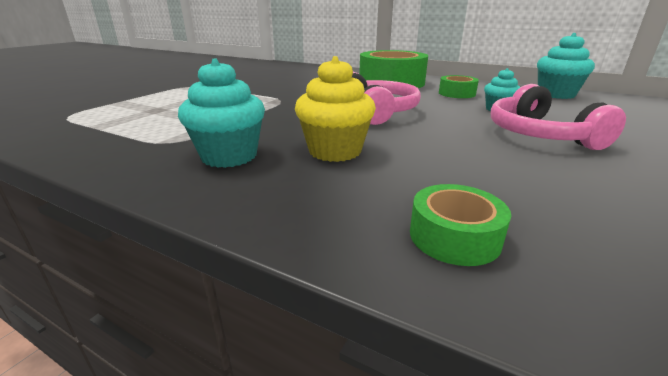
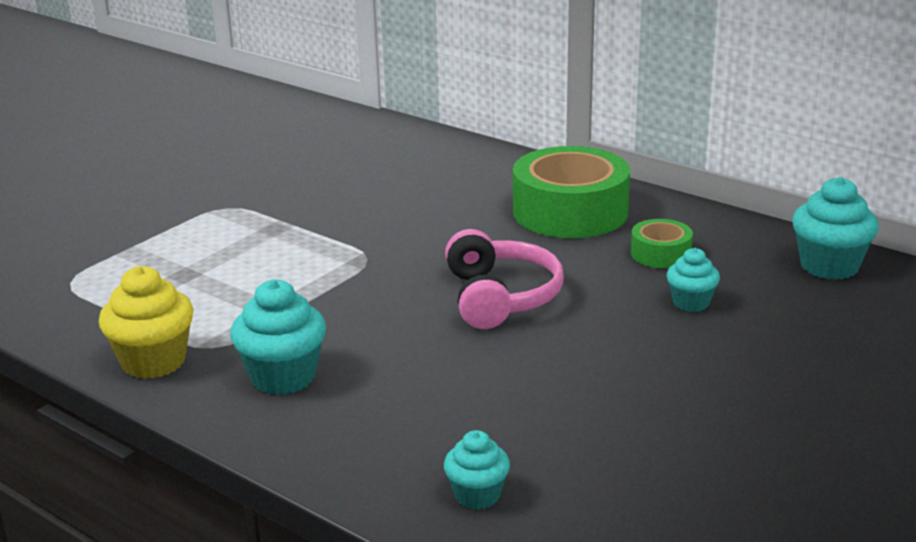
camera: 10 degrees right, 0 degrees up
(335, 151) = (410, 377): yellow cupcake -> yellow cupcake (153, 362)
(454, 236) = (477, 495): green tape -> turquoise cupcake
(540, 135) = (697, 365): pink headphones -> none

